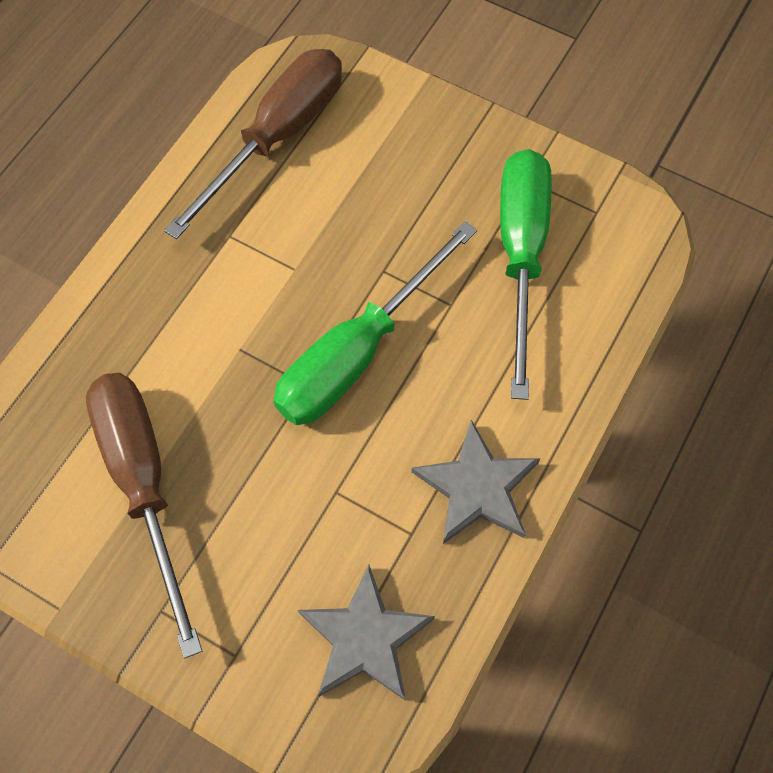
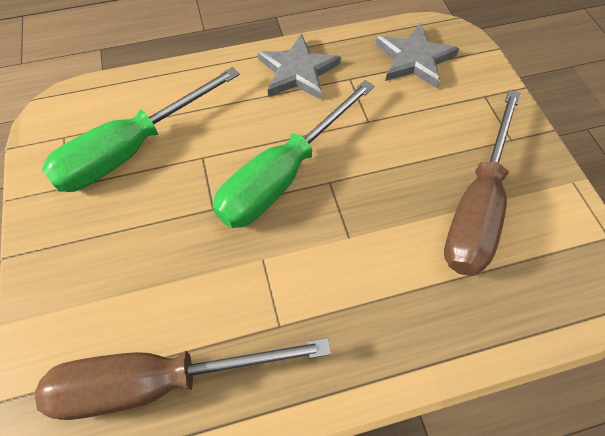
camera: 135 degrees left, 5 degrees down
(357, 352) = (283, 175): green screwdriver -> green screwdriver turned 135 degrees clockwise

